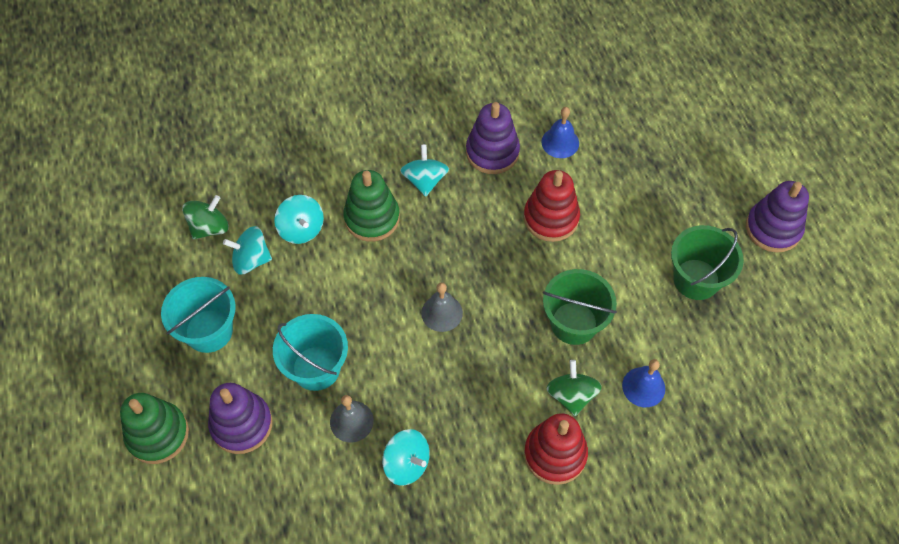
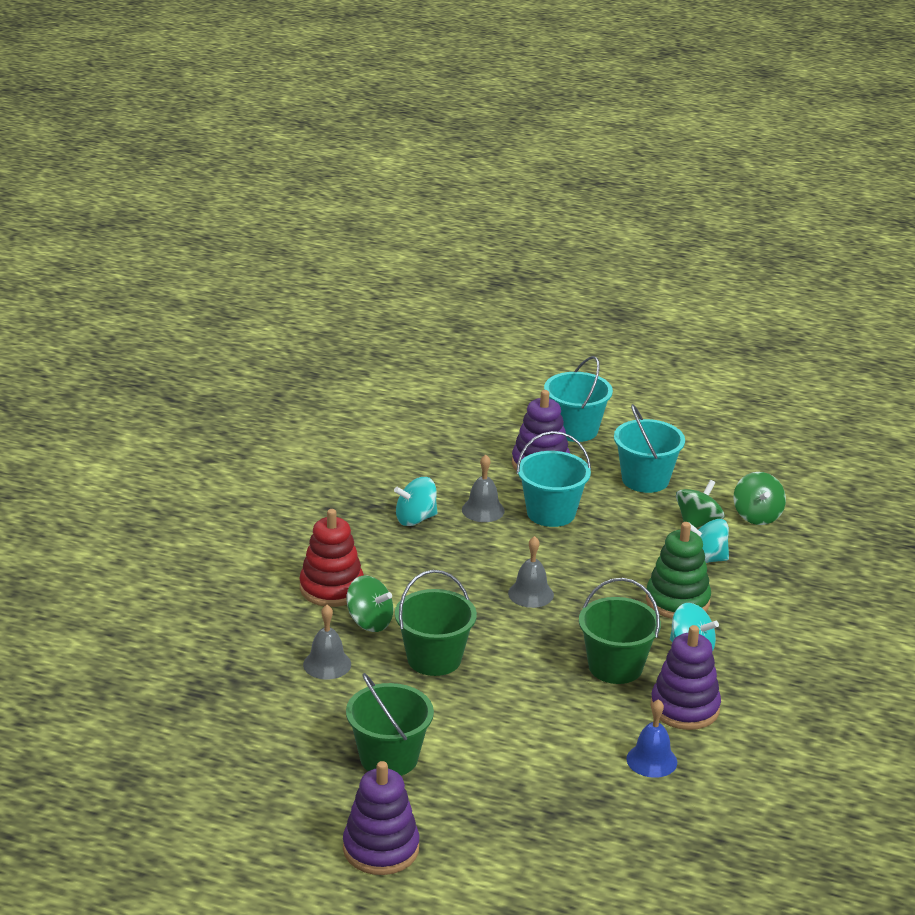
camera: 125 degrees right, 30 degrees down
(157, 434) = (575, 430): green stacking toy -> turquoise bucket
(251, 260) = (697, 523): turquoise spinning top -> green spinning top
(483, 212) = (615, 667): none -> green bucket
(551, 218) = (562, 704): red stacking toy -> none
(643, 387) = (327, 664): blue bell -> grey bell

